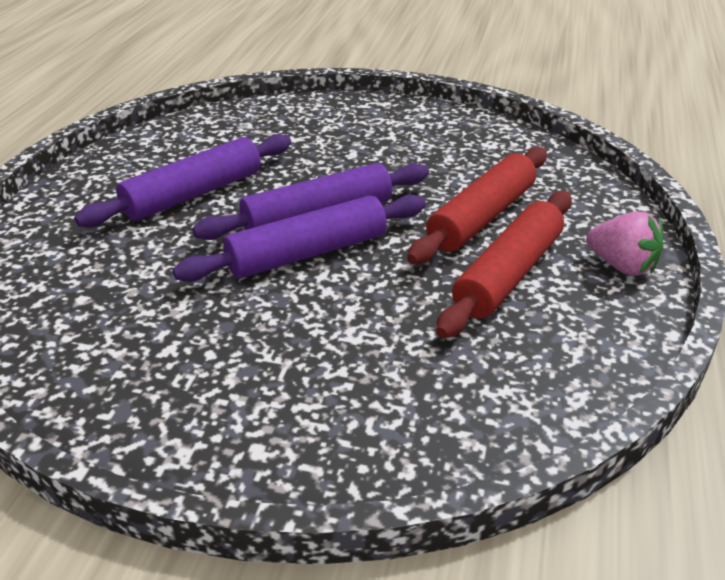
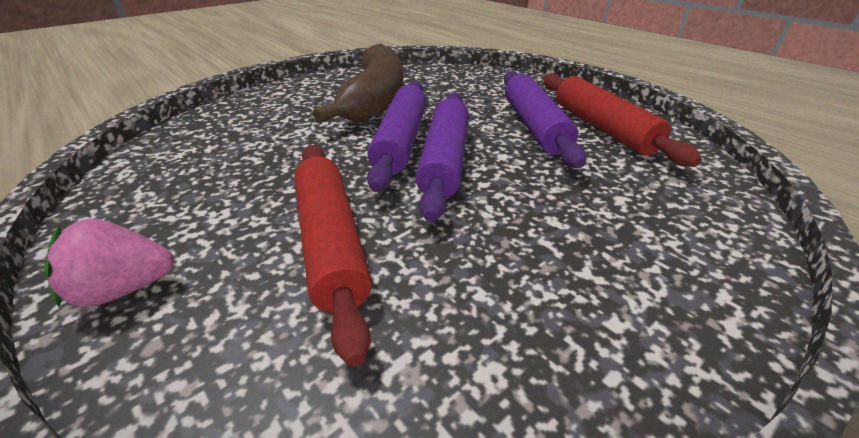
camera: 125 degrees right, 0 degrees up
(204, 328) = (375, 99): none -> brown banana
(508, 274) = (244, 210): red rolling pin -> red rolling pin (603, 128)

